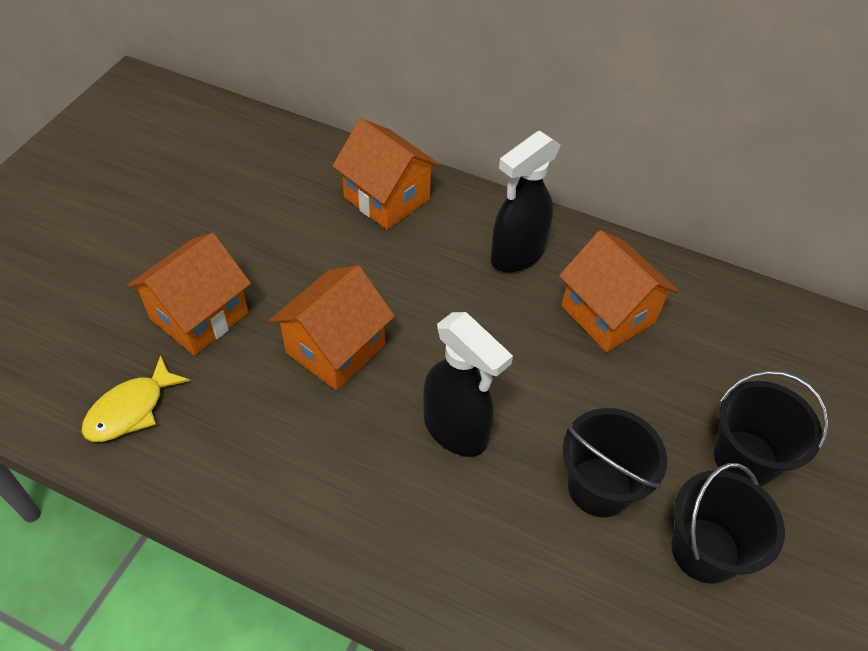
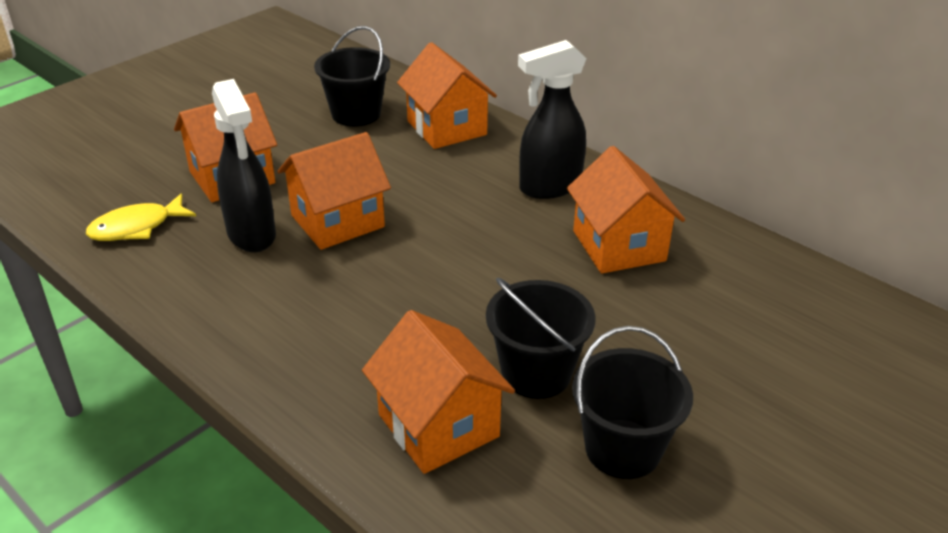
camera: 20 degrees right, 15 degrees down
(456, 431) = (415, 301): black spray bottle -> black spray bottle (252, 235)
(542, 573) = (438, 425): none -> orange house
(745, 458) = (708, 386): black bucket -> black bucket (356, 114)

